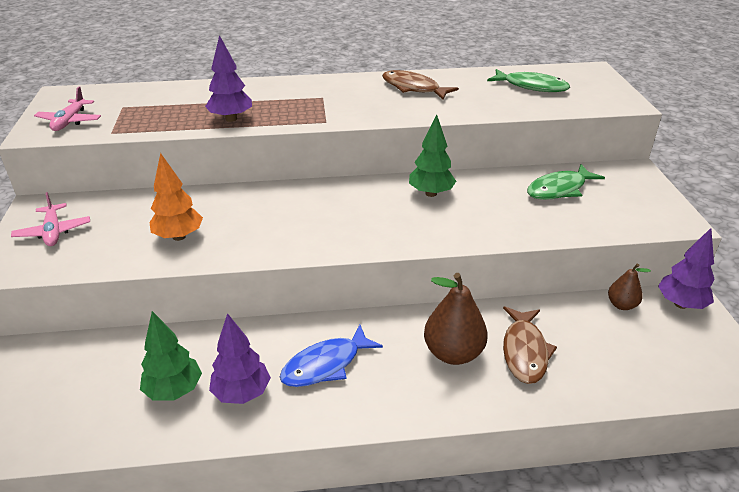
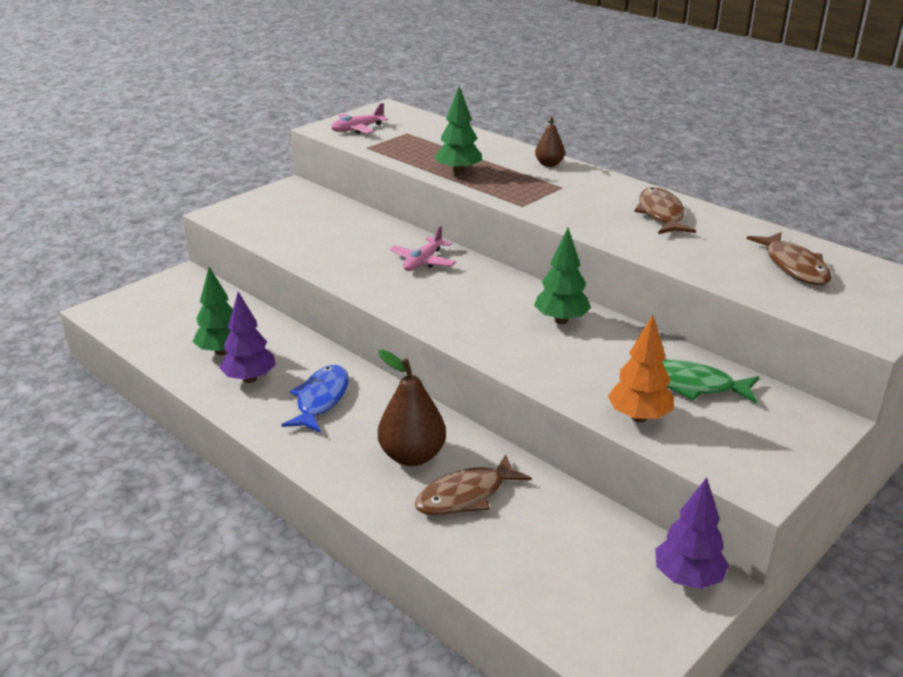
camera: 50 degrees right, 5 degrees down
(53, 232) = (274, 207): pink plane -> pink plane (423, 262)
(179, 236) = (331, 248): orange tree -> orange tree (639, 417)
(231, 119) = (458, 172): purple tree -> green tree
(326, 365) = (321, 399): blue fish -> blue fish turned 90 degrees clockwise
(531, 86) = (794, 266): green fish -> brown fish
(621, 305) = (623, 534): brown pear -> brown pear (549, 164)

